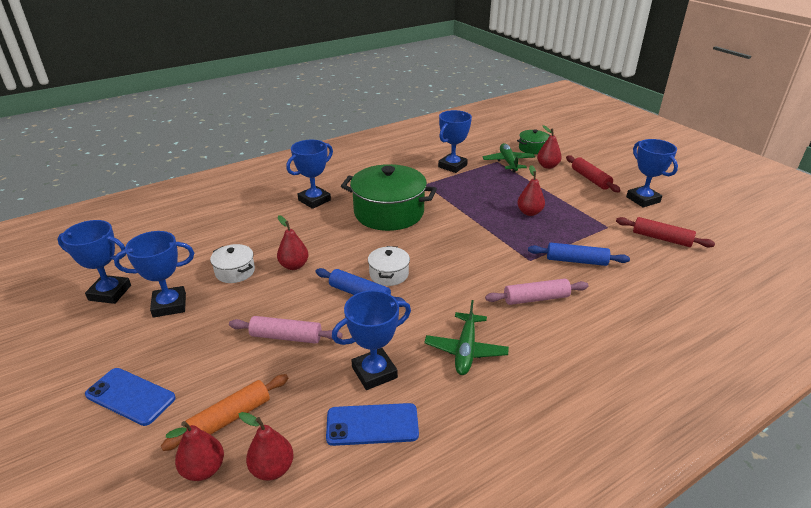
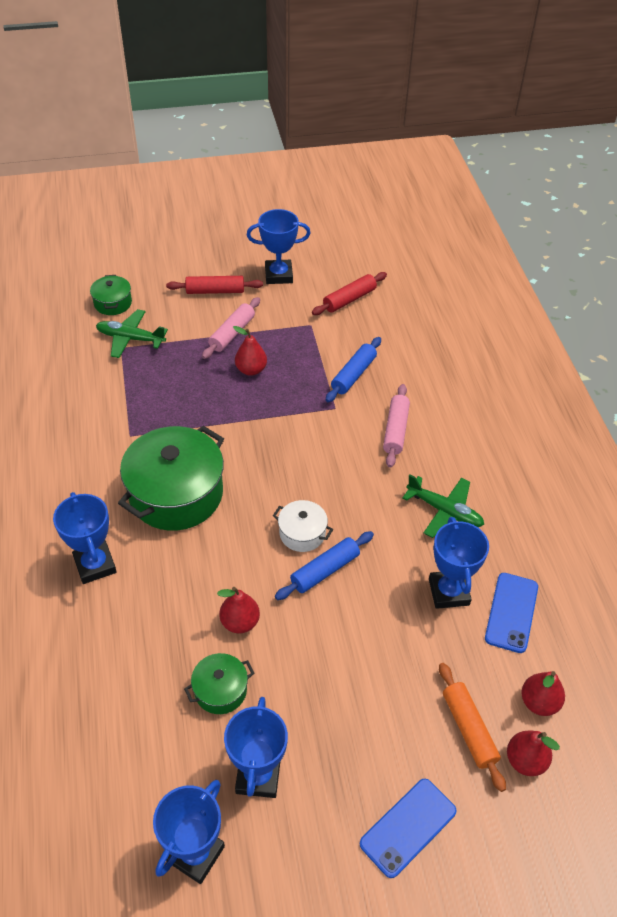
camera: 70 degrees left, 15 degrees up
(235, 271) = (220, 690): white pot -> green pot
(286, 337) = (368, 657): pink rolling pin -> pink rolling pin (232, 333)
(452, 166) = (103, 393): blue trophy -> none
(547, 166) = (164, 310): red pear -> none

